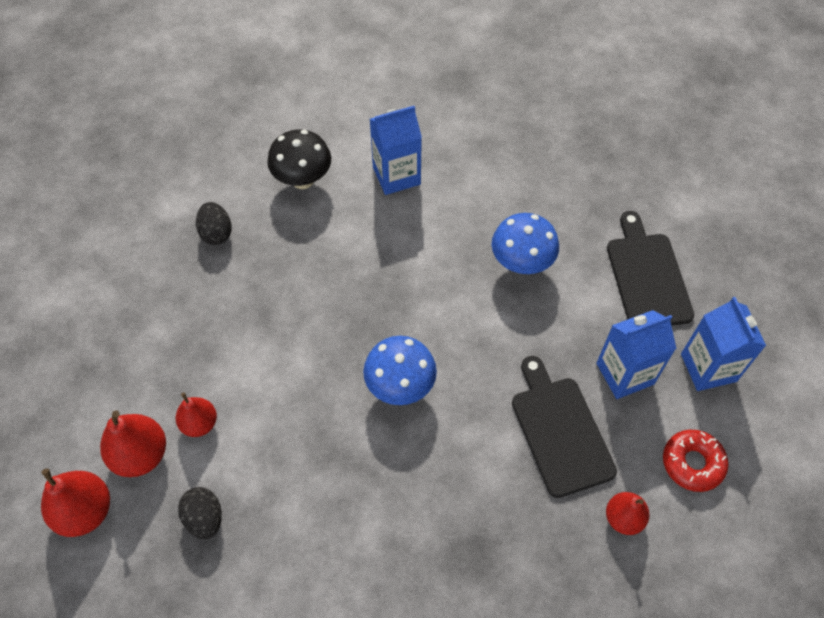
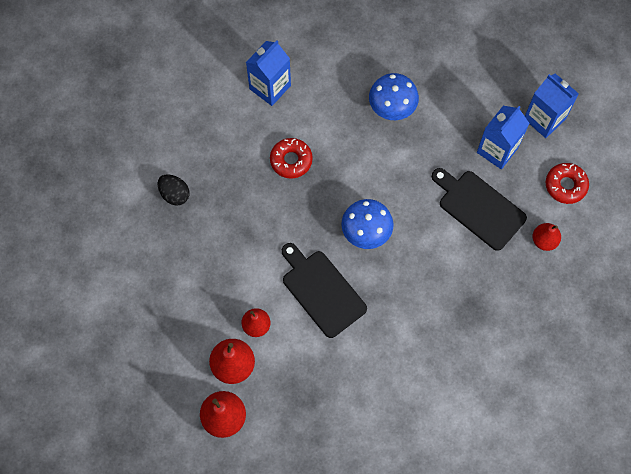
camera: 30 degrees left, 10 degrees up
(205, 518) = (301, 379): black egg -> none
(303, 180) = (207, 124): black mushroom -> none
(367, 261) = (291, 160): none -> red donut
(647, 276) = (476, 76): black cutting board -> black cutting board (321, 291)

